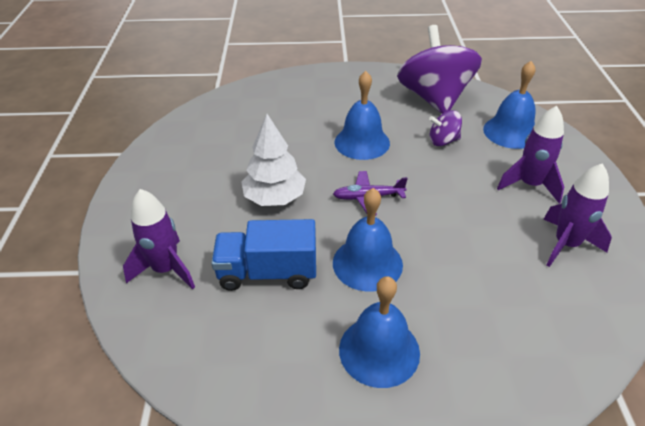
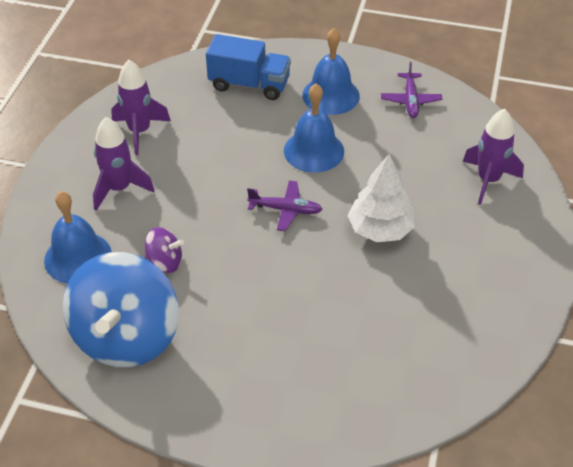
camera: 165 degrees left, 5 degrees up
(267, 272) = (400, 160): blue truck -> blue truck (249, 84)
(267, 369) = (410, 100): none -> purple plane
(362, 142) = (260, 282): blue bell -> none
(434, 98) = (126, 337): purple spinning top -> blue spinning top

